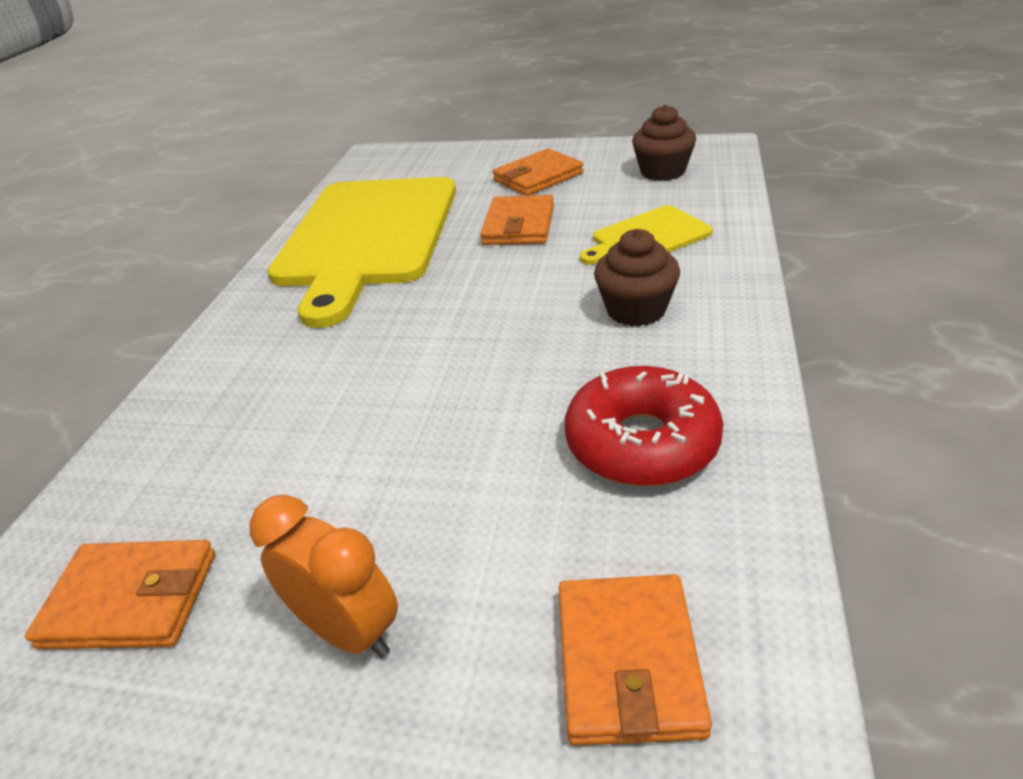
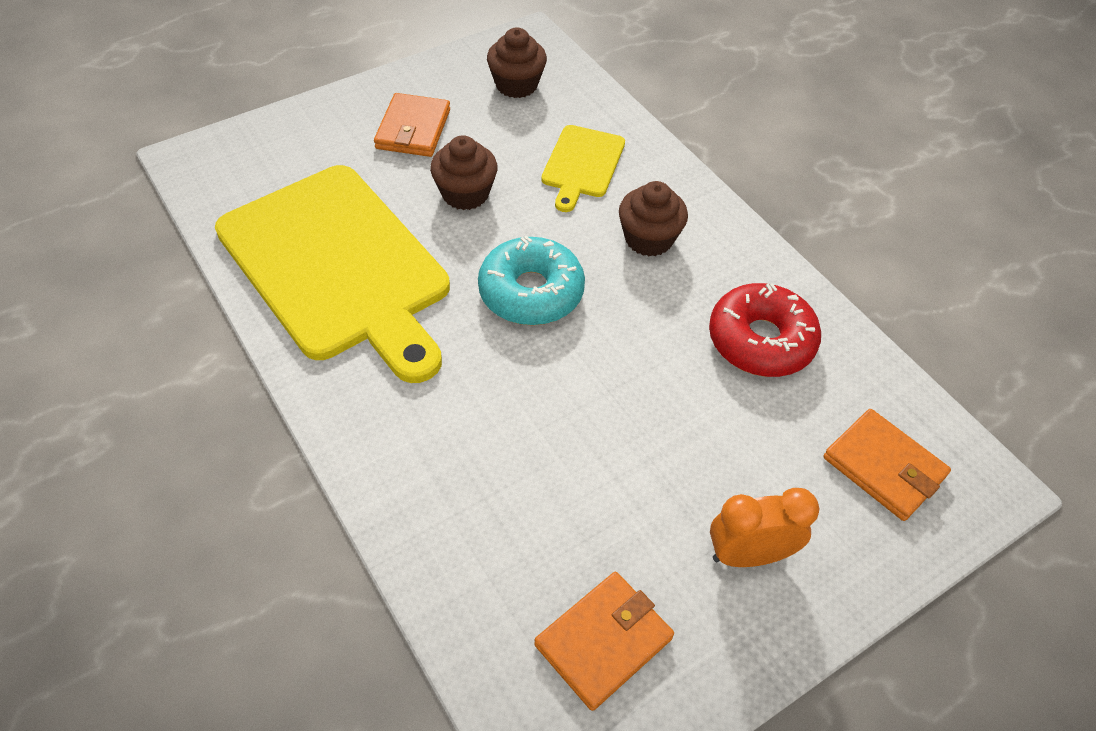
camera: 50 degrees left, 15 degrees up
(474, 305) = (531, 292): none -> turquoise donut
(519, 225) = (465, 194): orange wallet -> brown cupcake

